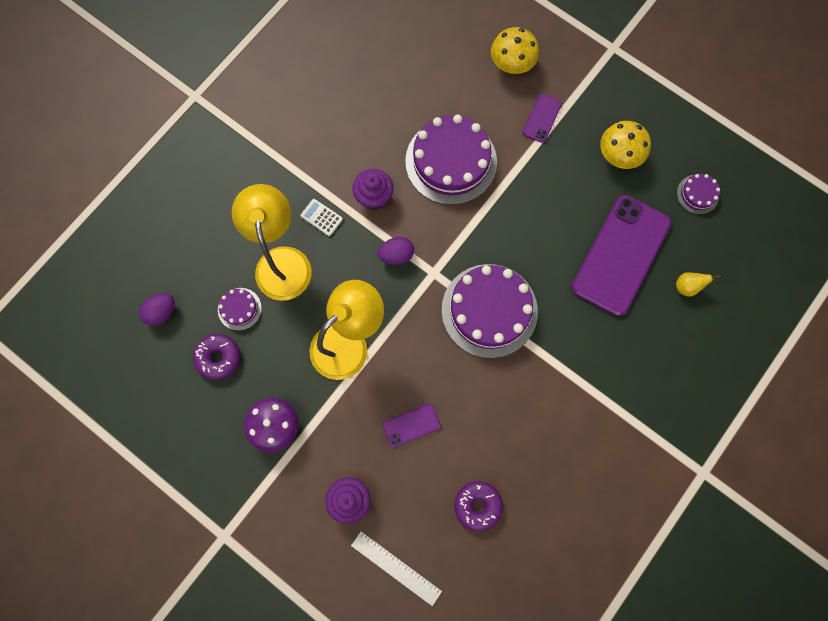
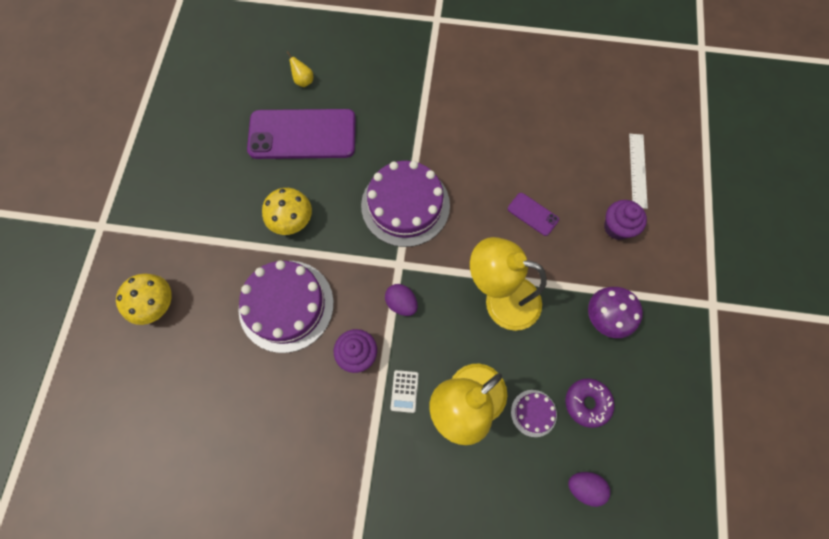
camera: 120 degrees left, 5 degrees down
(477, 505) = (556, 140): purple donut -> none
(542, 118) = (203, 251): purple phone -> none
(619, 155) = (211, 174): yellow mushroom -> yellow mushroom (291, 220)
(697, 194) = (219, 105): purple cake -> none

